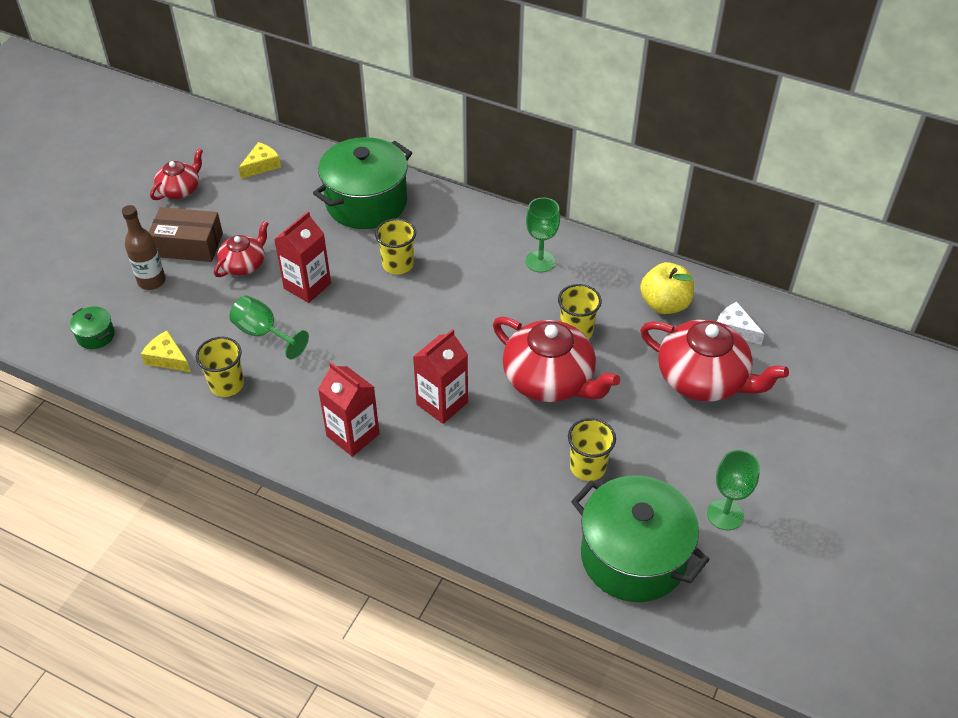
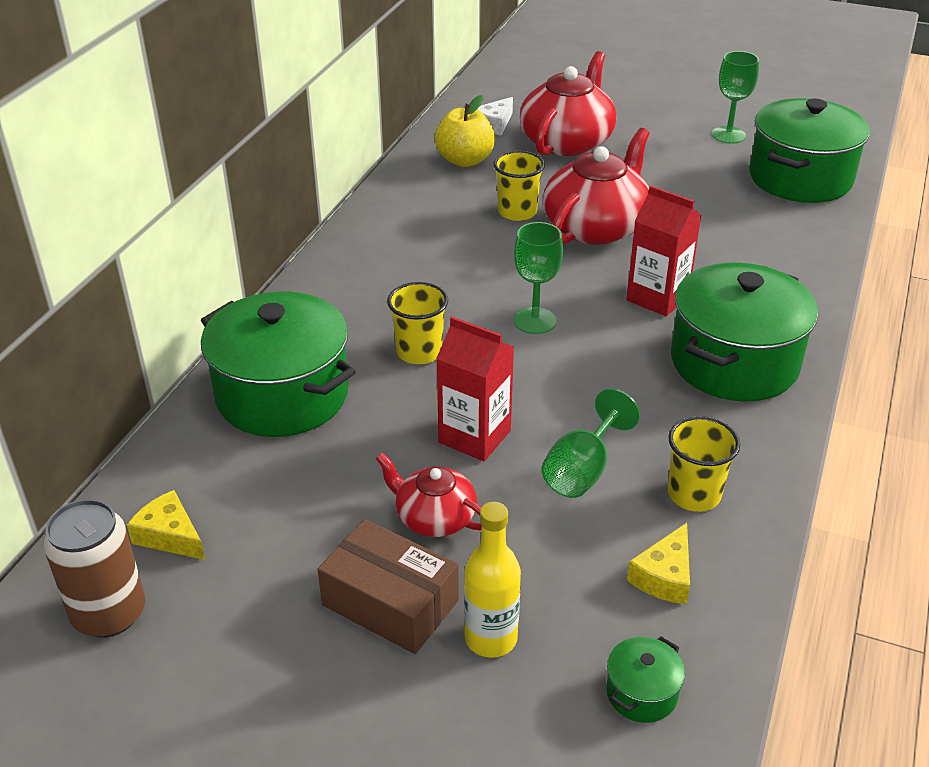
camera: 95 degrees left, 10 degrees down
(151, 281) = (491, 638): brown bottle -> yellow bottle
(180, 189) = (229, 649): red teapot -> none
(188, 245) = (390, 603): brown box -> brown box turned 60 degrees counterclockwise
(216, 150) = (109, 613): none -> brown can
(353, 435) = (734, 362): red carton -> green pot
(540, 261) = (403, 238): green goblet -> green goblet (535, 321)
(588, 467) = (707, 202): yellow cup -> none

